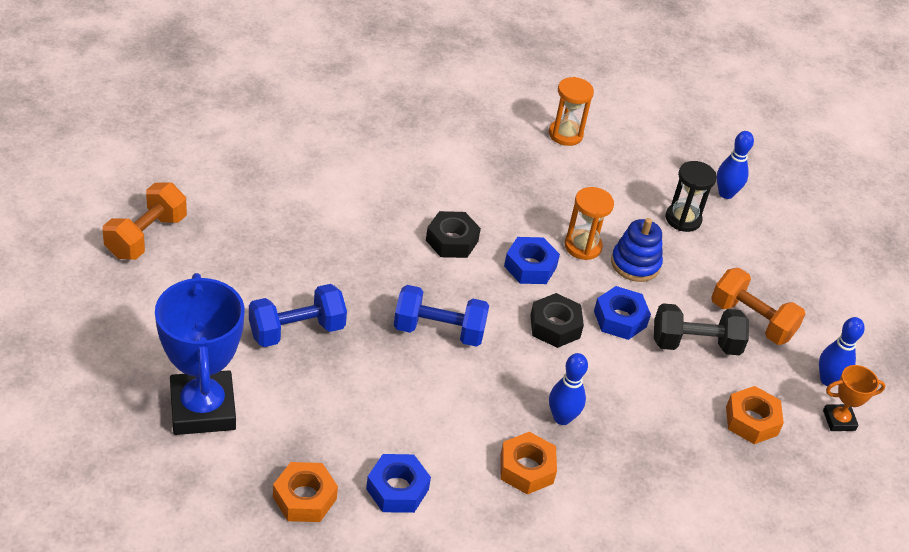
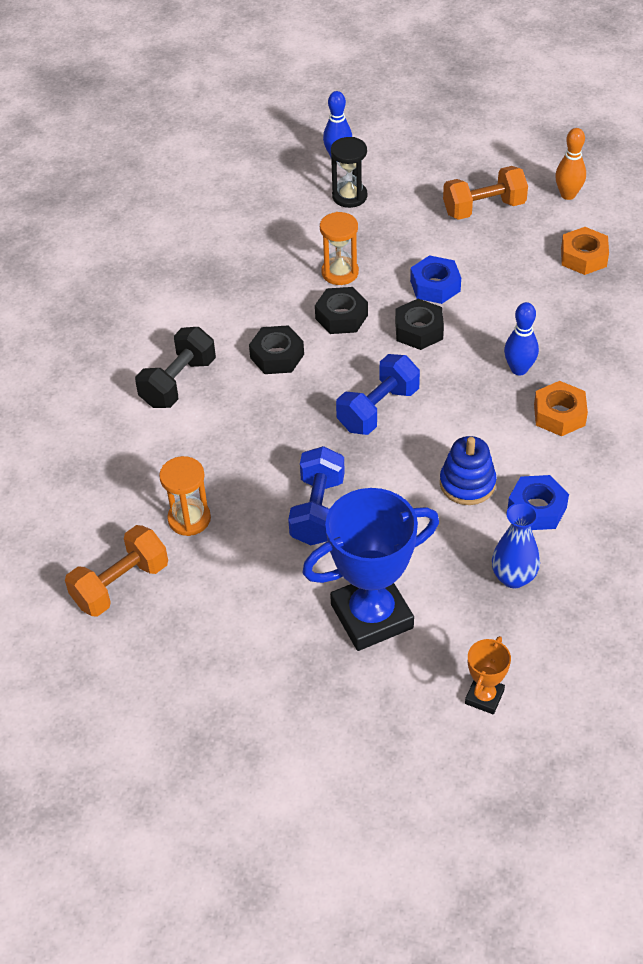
camera: 50 degrees left, 5 degrees up
(146, 236) = (120, 584): orange dumbbell -> orange dumbbell turned 75 degrees clockwise
(202, 409) = (372, 616): blue trophy -> blue trophy turned 45 degrees counterclockwise
(304, 498) = (513, 577): orange nut -> blue vase
(530, 266) = (341, 317): blue nut -> black nut
(565, 134) = (198, 224): orange hourglass -> orange hourglass (189, 519)
(635, 264) = (380, 249): blue stacking toy -> blue stacking toy (467, 483)
(695, 344) = (488, 253): black dumbbell -> black dumbbell (178, 382)
(828, 380) = (568, 195): blue bowling pin -> orange bowling pin
(839, 420) = (609, 208): orange trophy -> orange trophy (484, 697)

